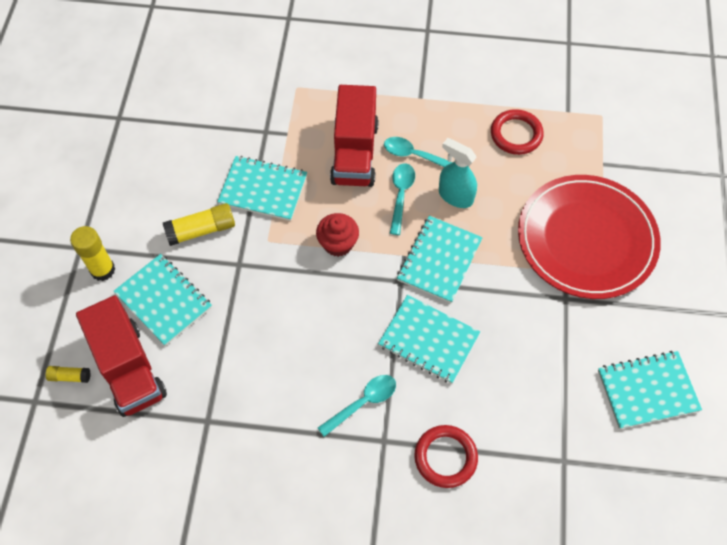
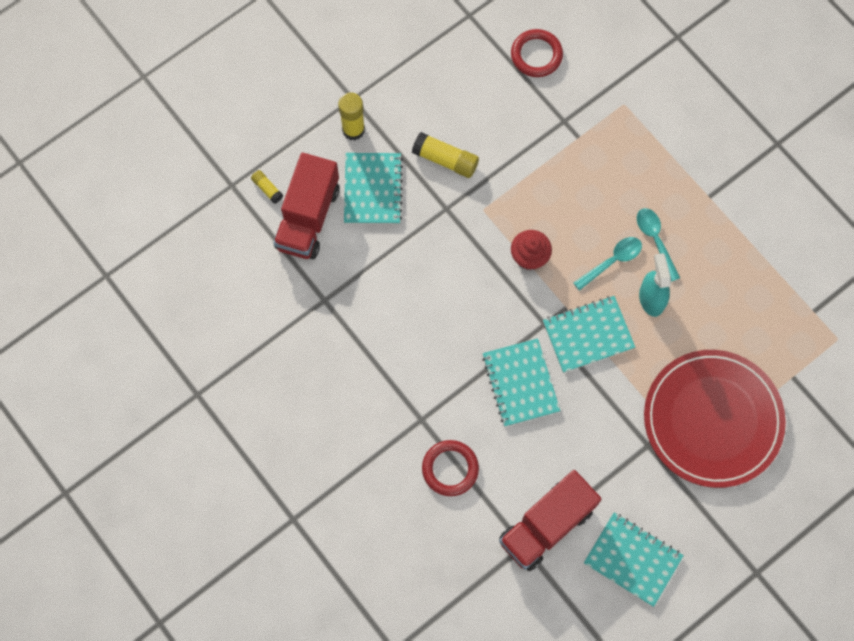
camera: 45 degrees right, 10 degrees up
(263, 189) = (518, 167): turquoise notebook -> none
(354, 153) = (612, 198): red truck -> red truck (546, 525)
(362, 403) = (433, 383): turquoise spoon -> none
(516, 134) = (751, 293): red ring -> red ring (536, 55)

